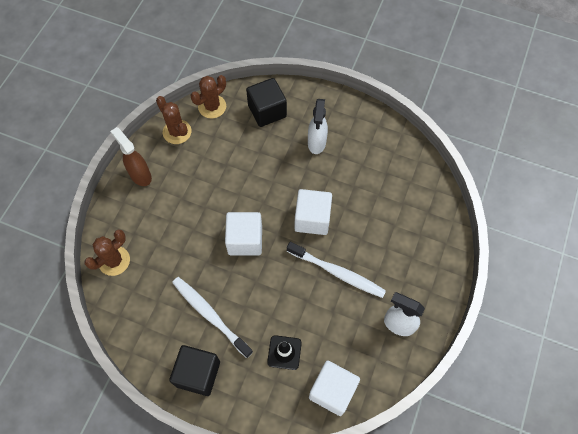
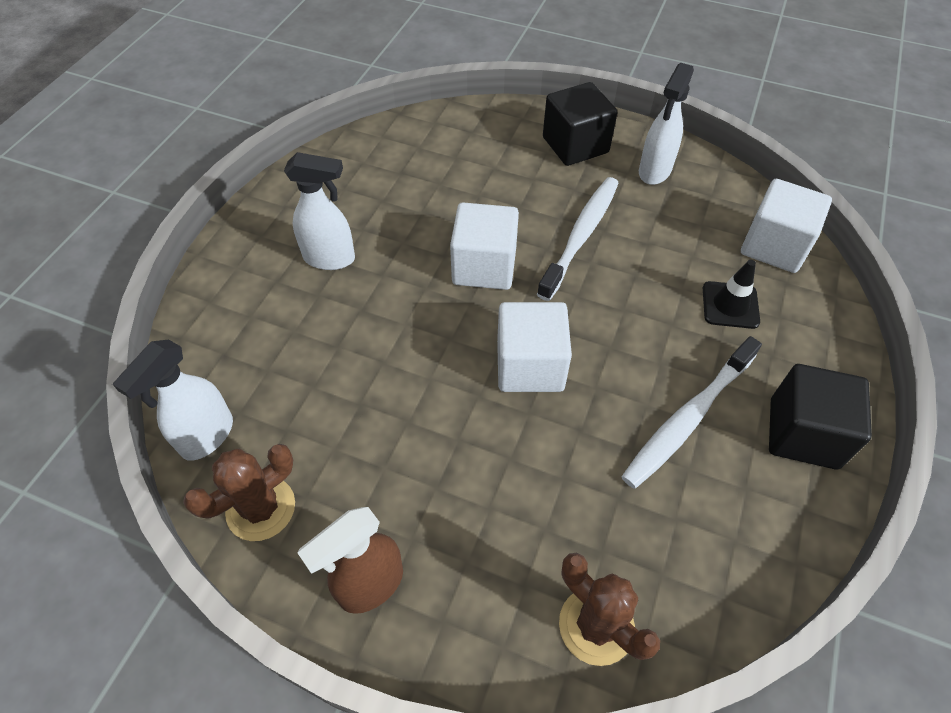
camera: 90 degrees left, 10 degrees down
(212, 106) = (206, 437): brown cactus -> white spray bottle
(267, 111) = (242, 334): black cube -> black cube (575, 145)

